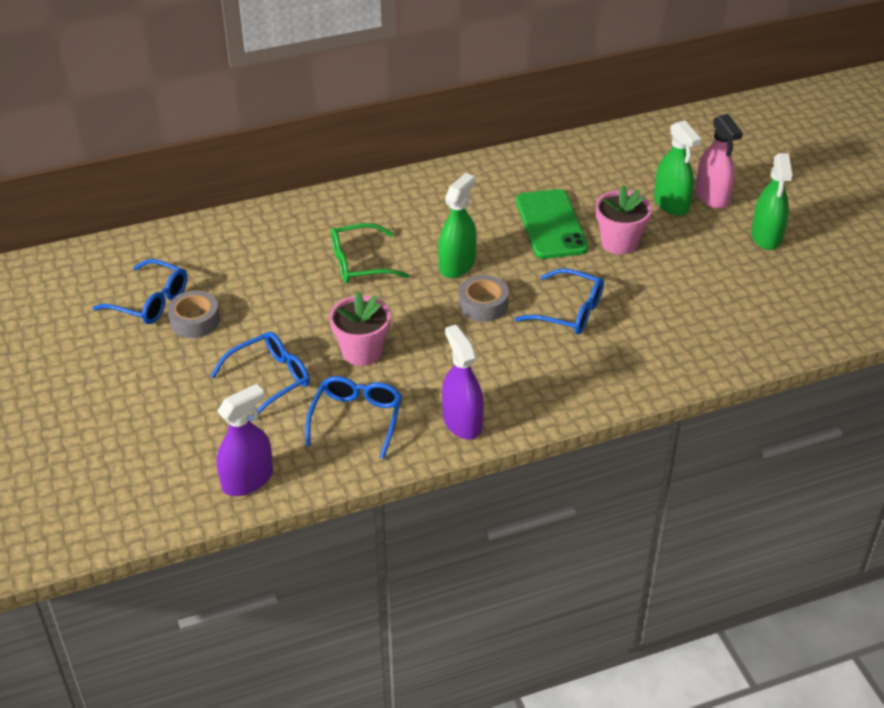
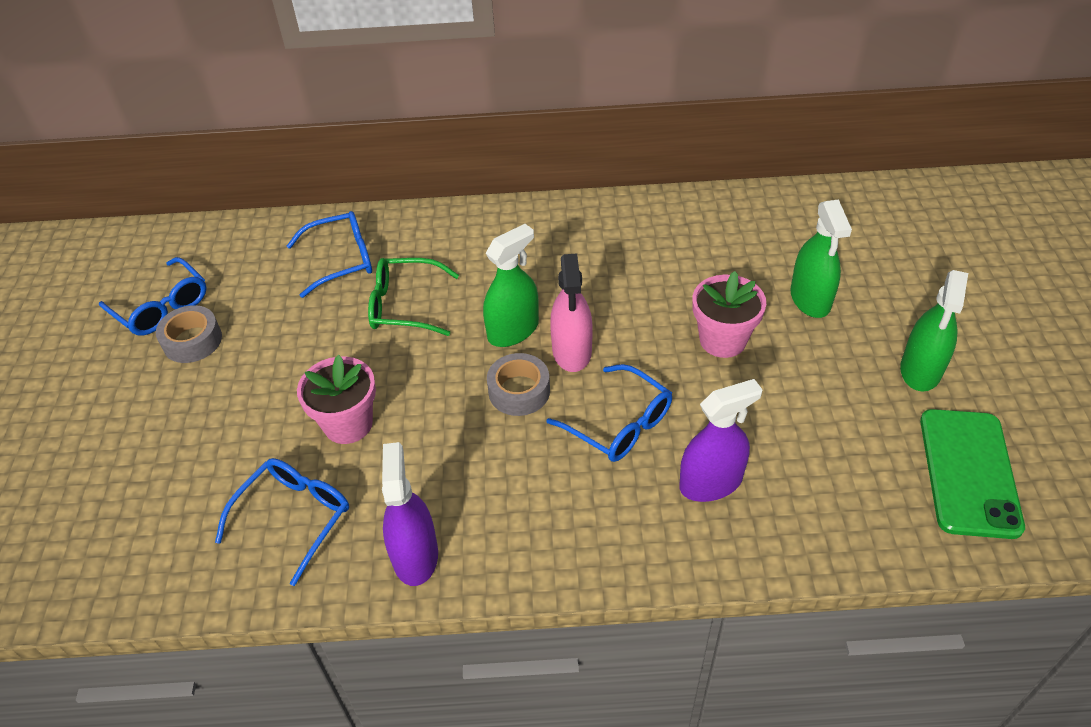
camera: 20 degrees right, 5 degrees up
(247, 480) = (127, 572): purple spray bottle -> purple spray bottle (711, 482)
(270, 379) = (228, 436): blue glasses -> blue glasses (341, 260)
(551, 224) = (648, 299): green phone -> green phone (969, 472)
(712, 197) = (867, 299): pink spray bottle -> pink spray bottle (572, 351)

